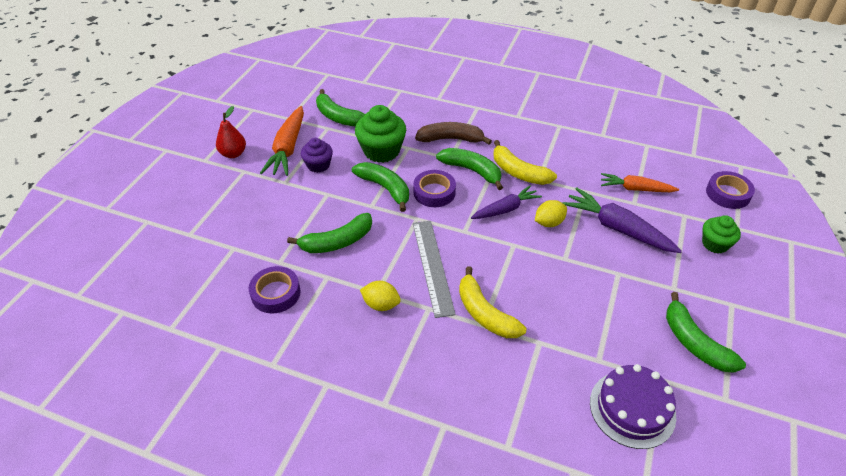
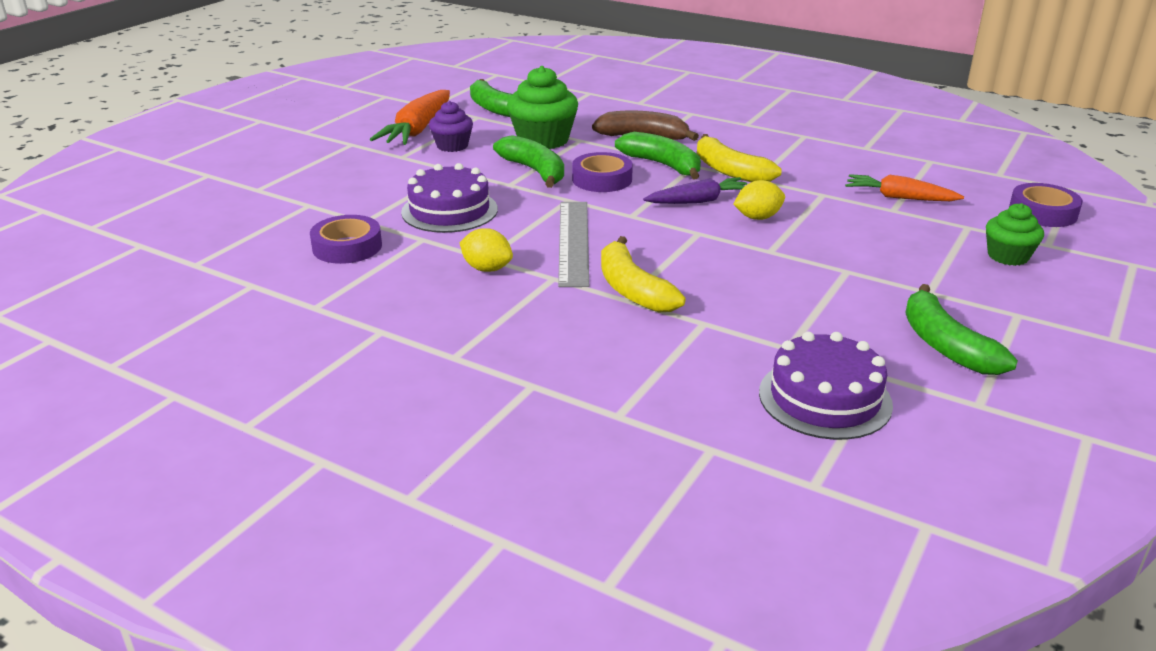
camera: 10 degrees right, 15 degrees down
(233, 154) = (344, 129): red pear -> none
(337, 242) = (449, 210): green banana -> purple cake
(617, 228) = (859, 230): purple carrot -> none

